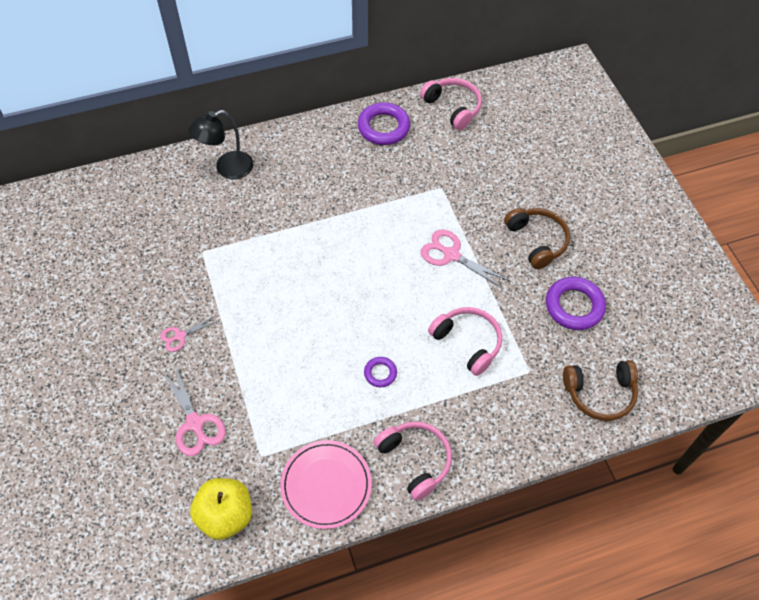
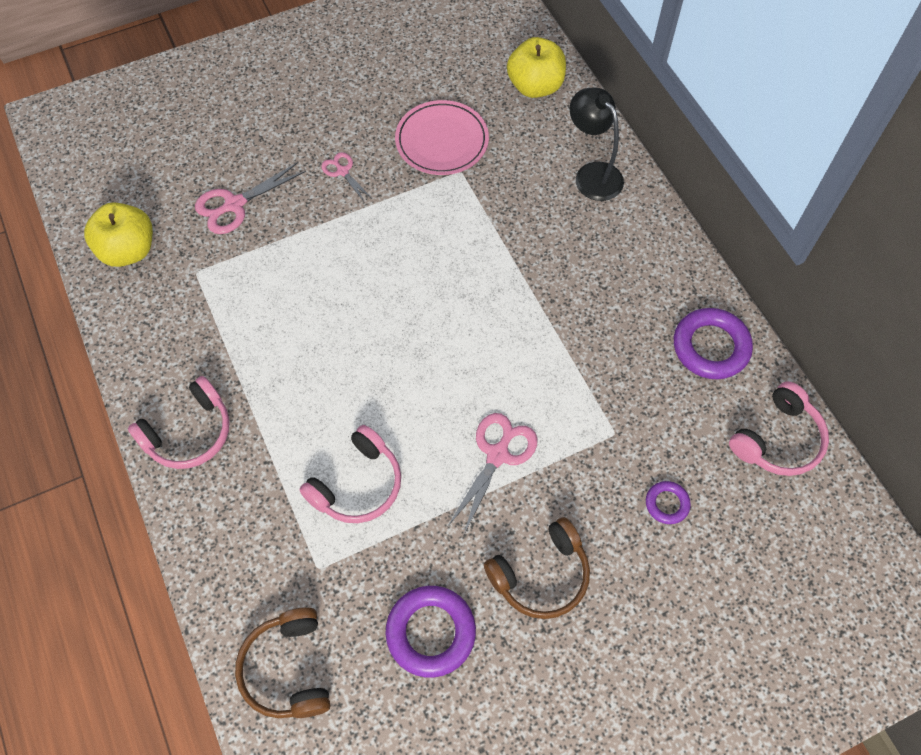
camera: 85 degrees right, 5 degrees up
(130, 192) = (535, 86): none -> yellow apple
(326, 485) = (160, 341): pink plate -> pink plate (442, 141)
(380, 373) = (305, 383): purple ring -> purple ring (667, 504)

